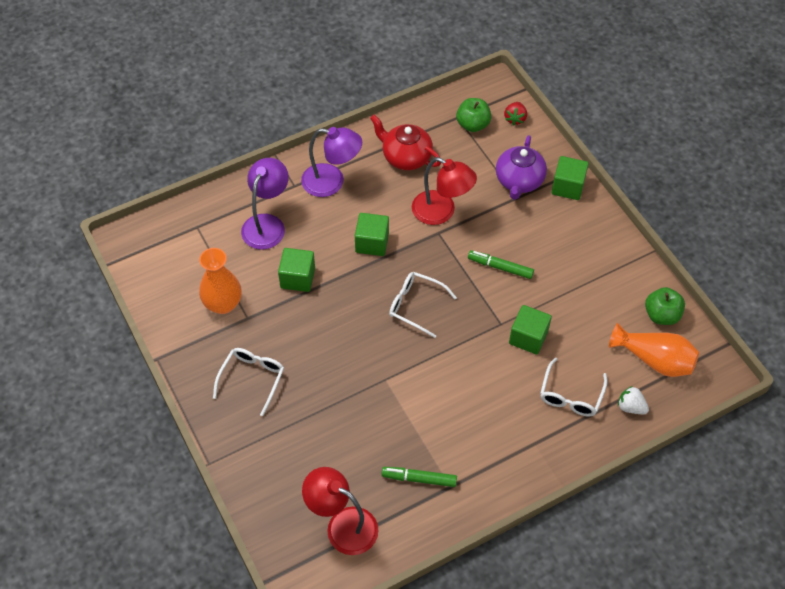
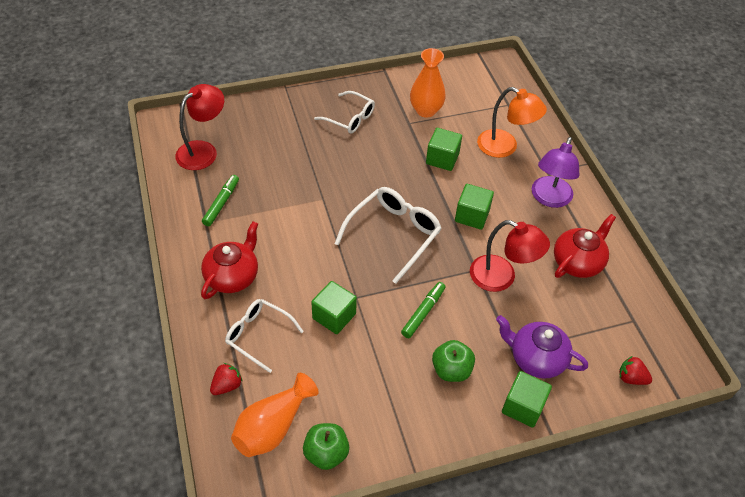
camera: 100 degrees right, 5 degrees down
(267, 224) = (505, 147): purple lamp -> orange lamp
(416, 306) = (393, 235): white glasses -> white glasses, size x1.50
(441, 212) = (501, 277): red lamp -> red lamp turned 105 degrees counterclockwise
(472, 125) = (622, 332): green apple -> green apple (451, 370)
(512, 438) = (233, 276): none -> red teapot
(630, 407) = (227, 385): white strawberry -> red strawberry

